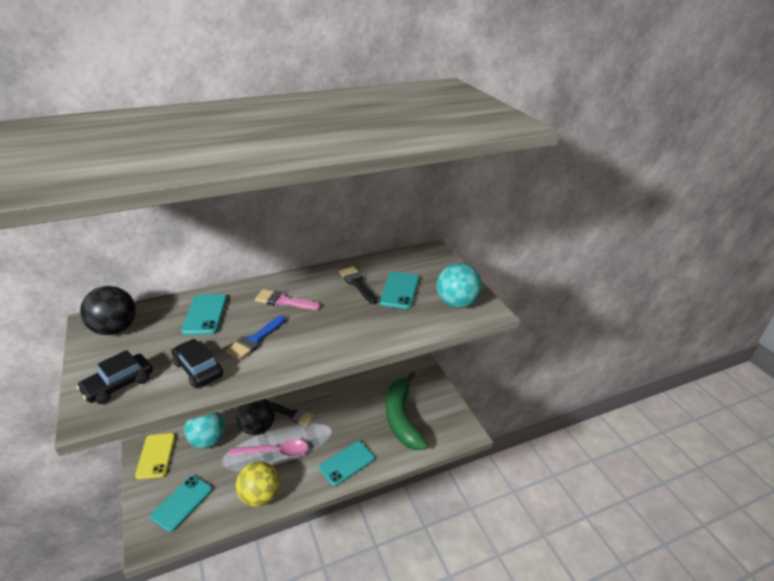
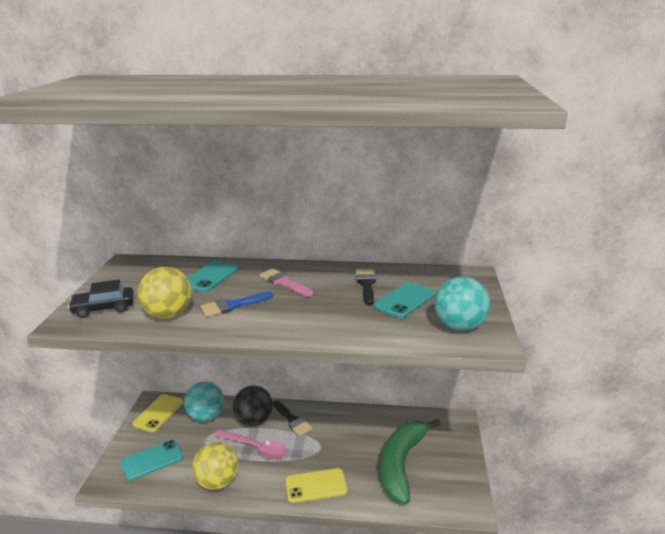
camera: 30 degrees right, 10 degrees down
(115, 329) = (136, 270): black ball -> none
(198, 369) = (169, 314): black car -> yellow ball
(347, 463) = (316, 486): turquoise phone -> yellow phone

